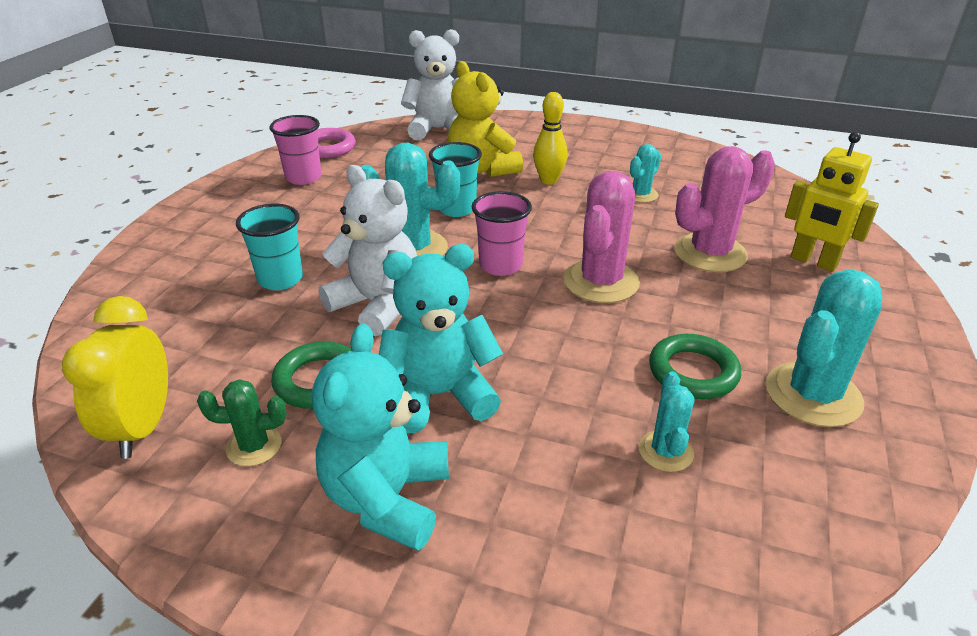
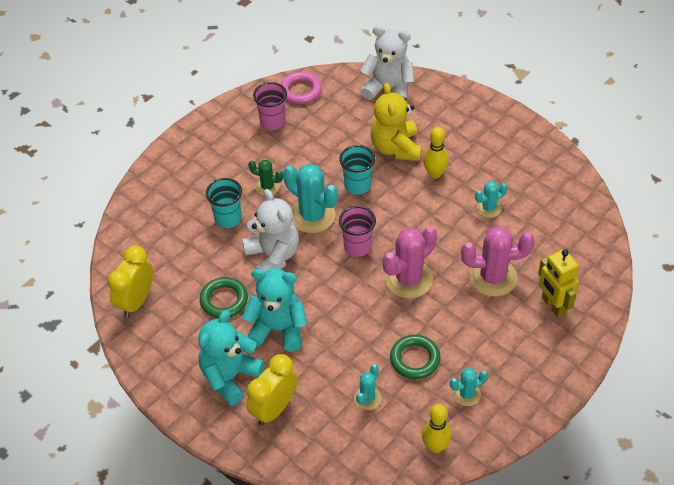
camera: 25 degrees right, 15 degrees up
(254, 446) = (182, 329): green cactus -> green cactus (267, 187)
(507, 528) = (274, 409): none -> yellow clock
(813, 395) = (467, 394): turquoise cactus -> turquoise cactus, size x0.54
(844, 490) = (435, 446): none -> yellow bowling pin

